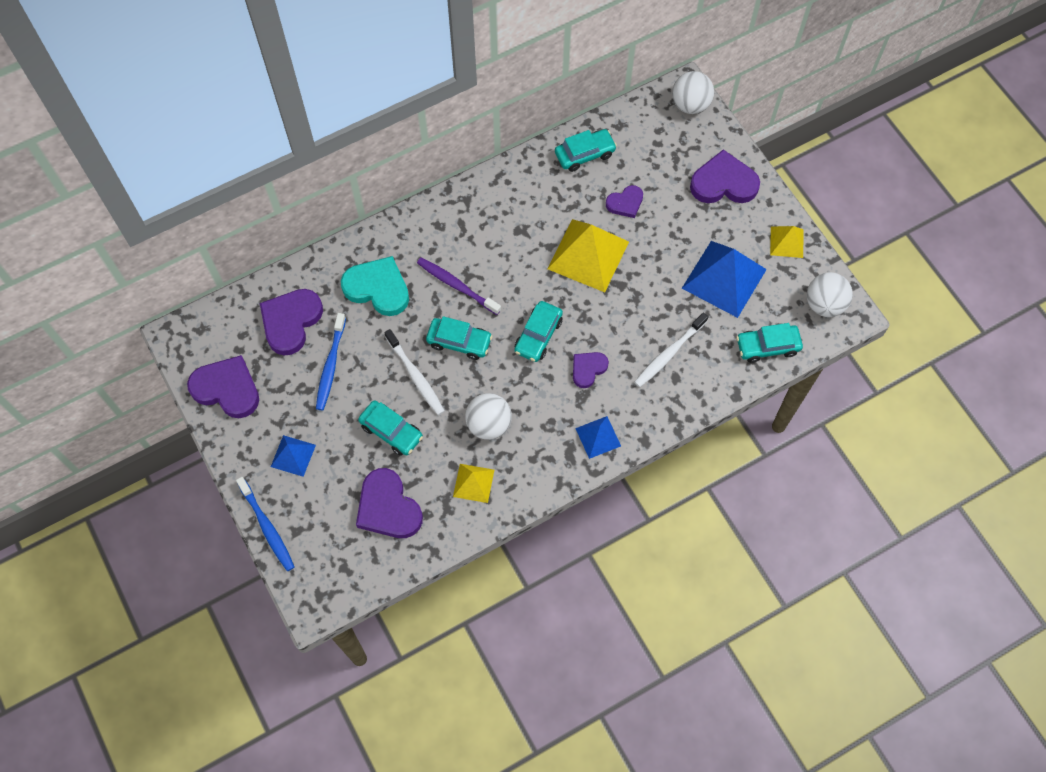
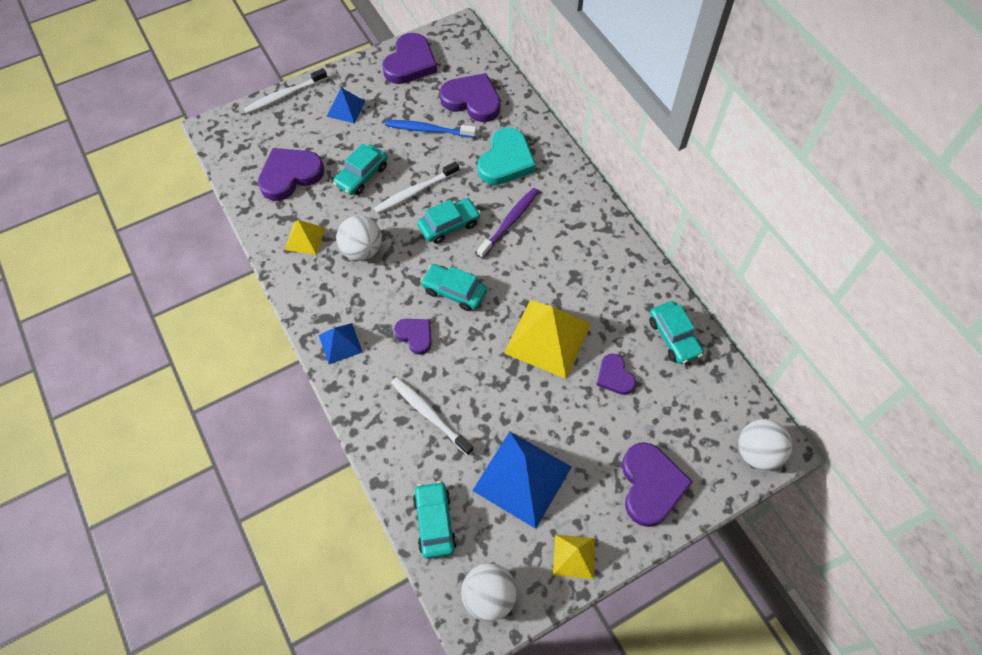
camera: 90 degrees right, 5 degrees down
(267, 527) = (284, 95): blue toothbrush -> white toothbrush
(459, 342) = (449, 225): turquoise car -> turquoise car turned 135 degrees counterclockwise

